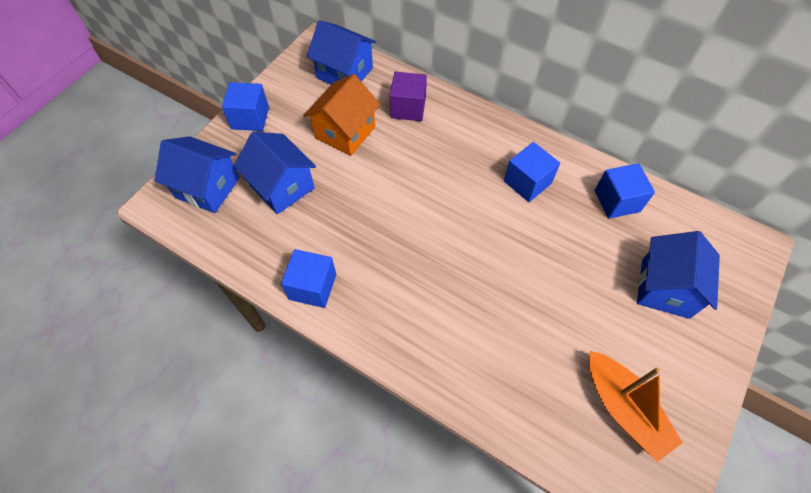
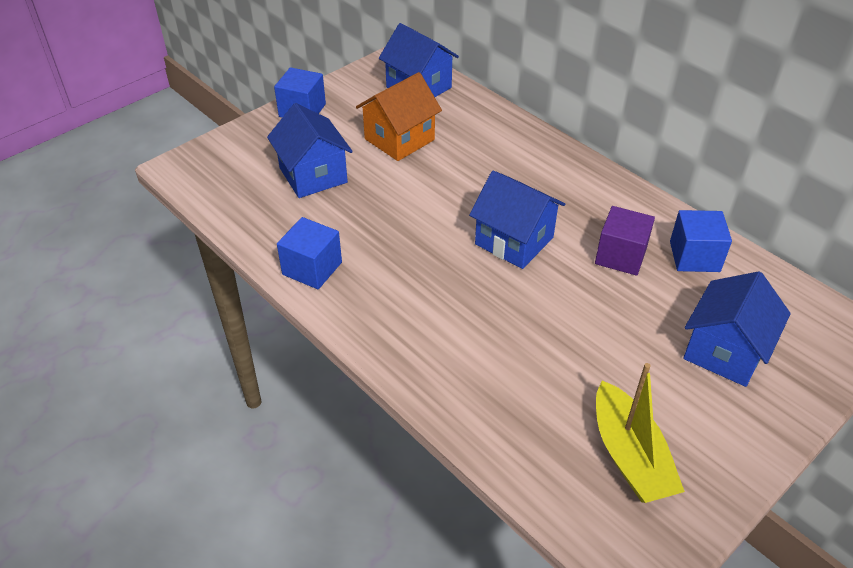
camera: 15 degrees right, 15 degrees down
(207, 187) = (235, 162): blue house -> blue house (514, 241)
(408, 108) = (477, 129): purple cube -> purple cube (620, 256)
(527, 182) = (591, 220): blue cube -> none
(623, 408) = (629, 455): orange boat -> yellow boat

